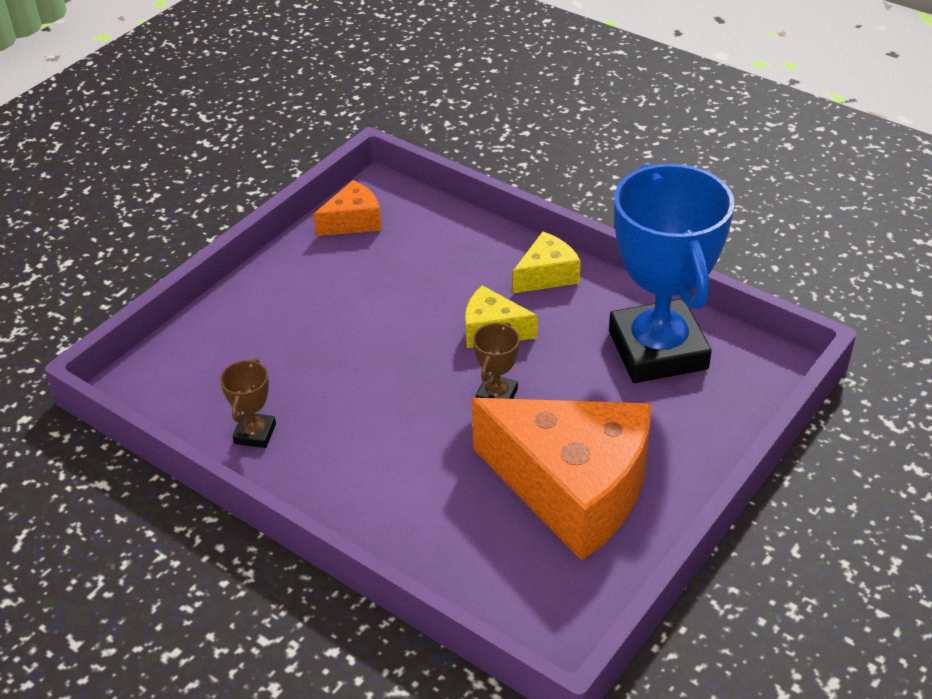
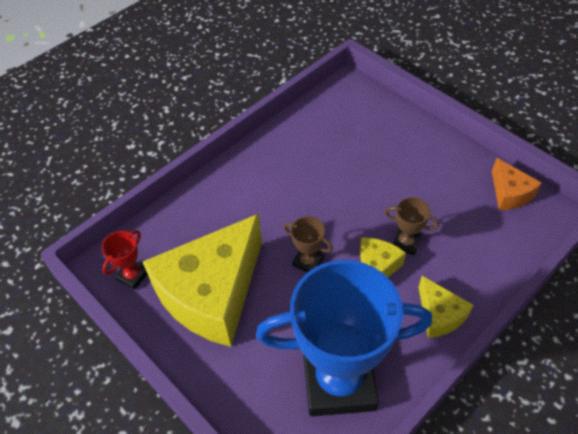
camera: 100 degrees right, 10 degrees up
(255, 434) = (299, 136): brown trophy -> brown trophy (406, 243)
(566, 593) = (133, 276): none -> red trophy
(572, 489) = (212, 294): orange cheese -> yellow cheese

